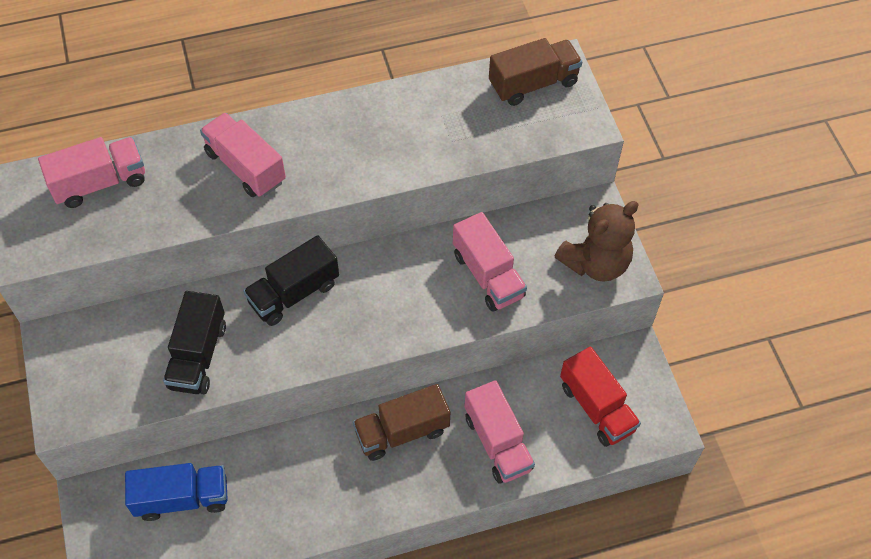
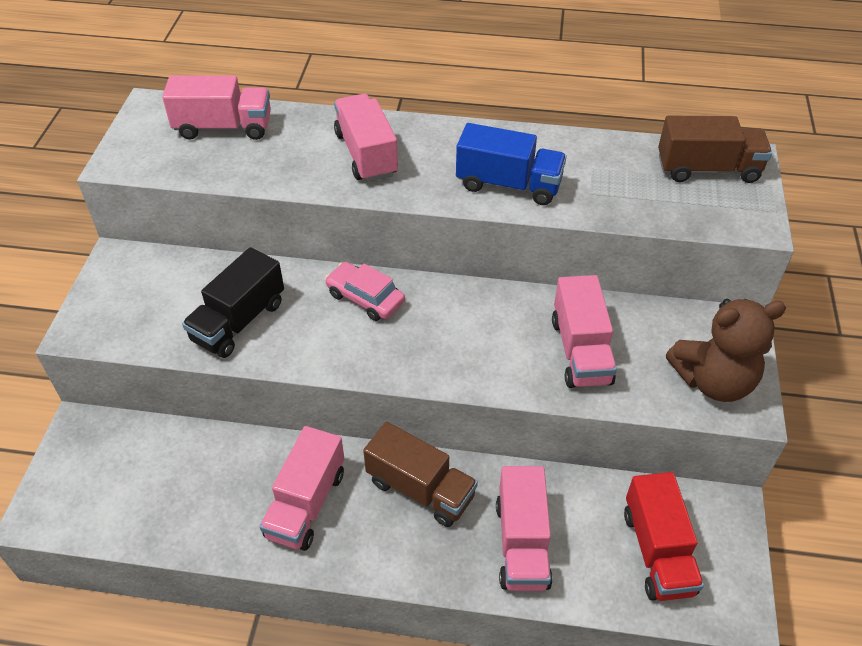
camera: 25 degrees right, 10 degrees down
(182, 498) = (163, 465): blue truck -> blue truck (508, 185)
(294, 293) = (365, 298): black truck -> pink car
(318, 481) = (306, 504): none -> pink truck
(402, 431) = (420, 489): brown truck -> brown truck turned 150 degrees counterclockwise

